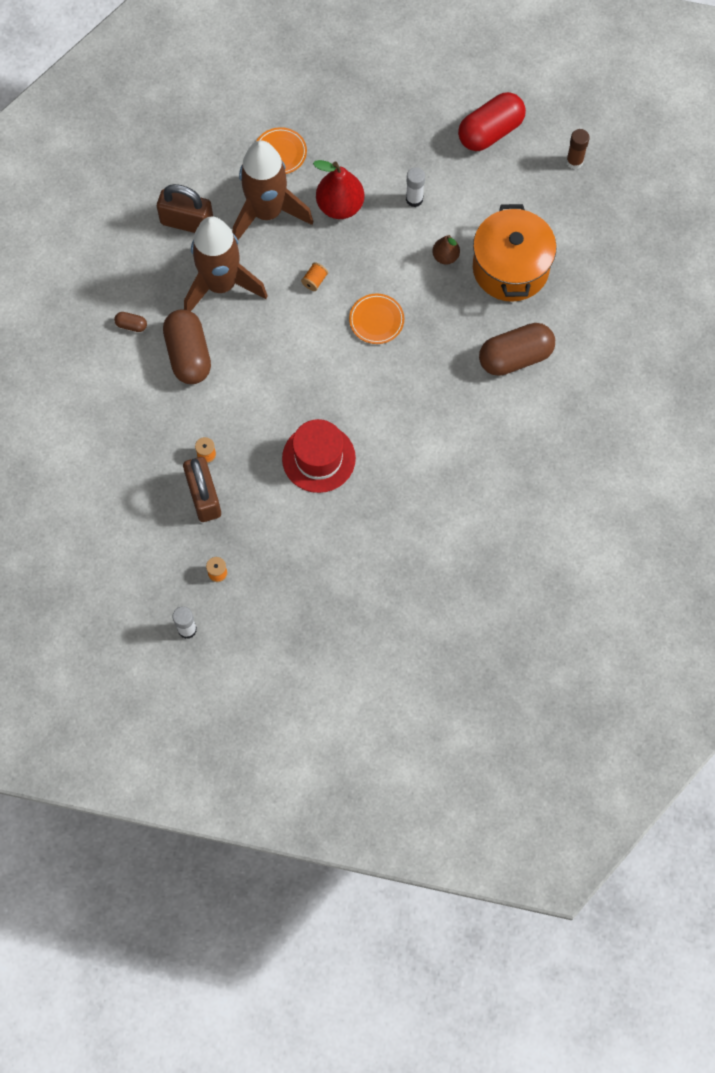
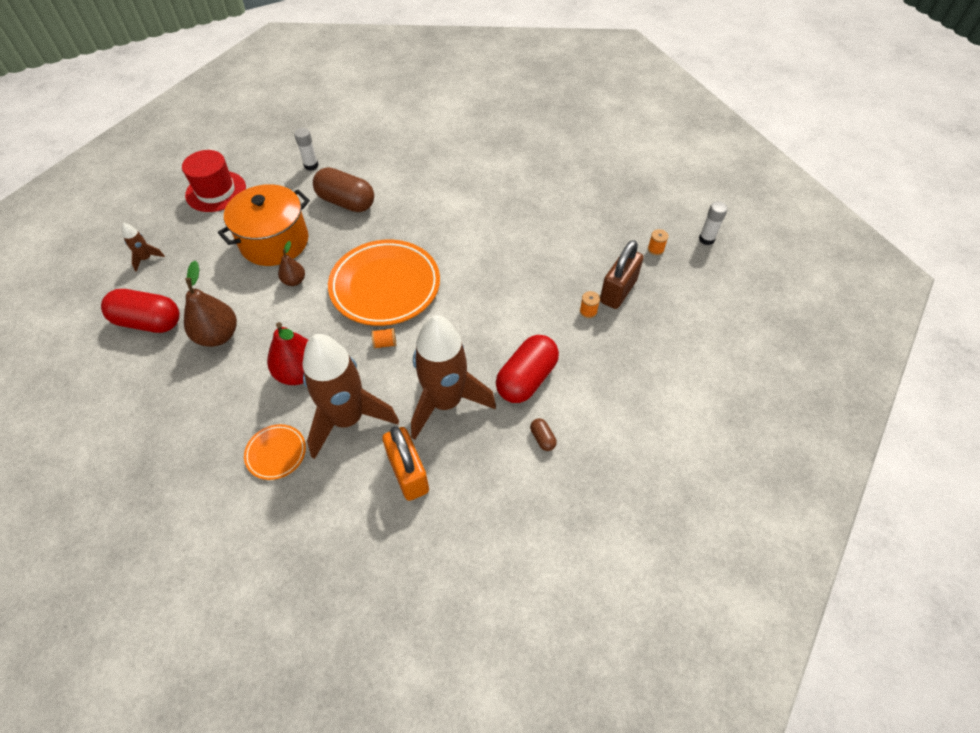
camera: 130 degrees left, 15 degrees down
(187, 222) = (408, 473): brown padlock -> orange padlock
(188, 354) = (526, 379): brown capsule -> red capsule
(318, 458) = (522, 251): red hat -> red hat (216, 191)
(376, 320) = (385, 286): orange plate -> orange plate, size x2.16
(414, 199) = (255, 329): white glue stick -> white glue stick (311, 165)
(430, 171) = (218, 336): none -> brown pear
(574, 161) = (146, 259): brown glue stick -> brown rocket

